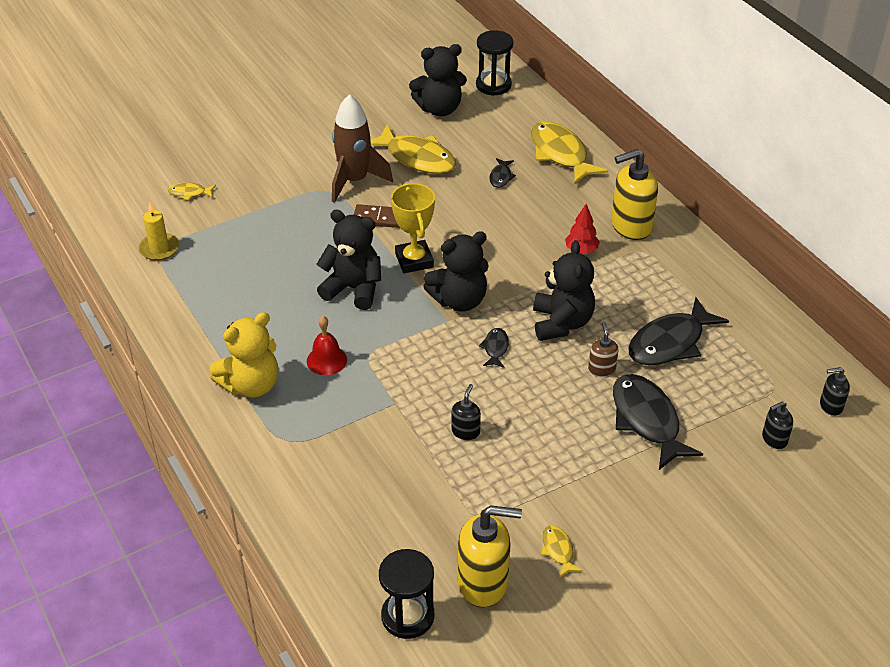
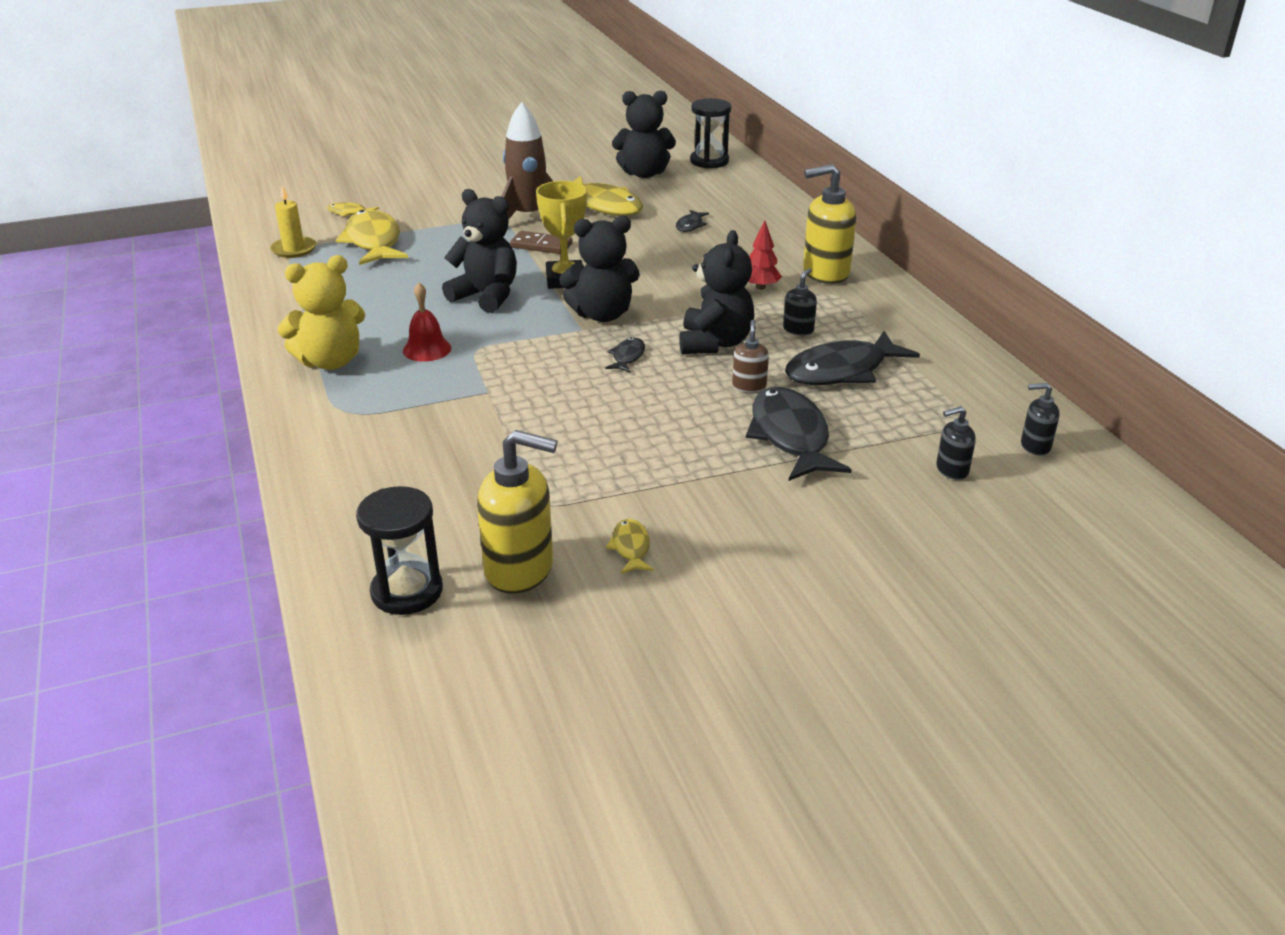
camera: 10 degrees right, 10 degrees down
(465, 431) = (560, 424): black soap dispenser -> black soap dispenser (798, 330)
(560, 154) = (764, 214): yellow fish -> yellow fish (373, 242)

